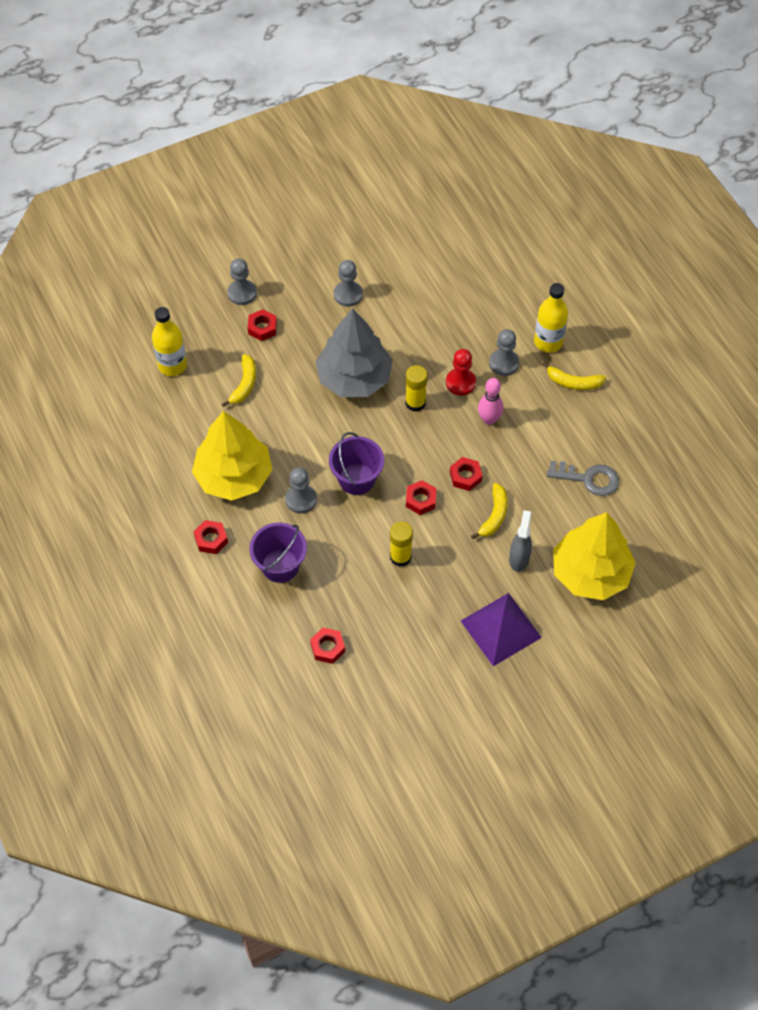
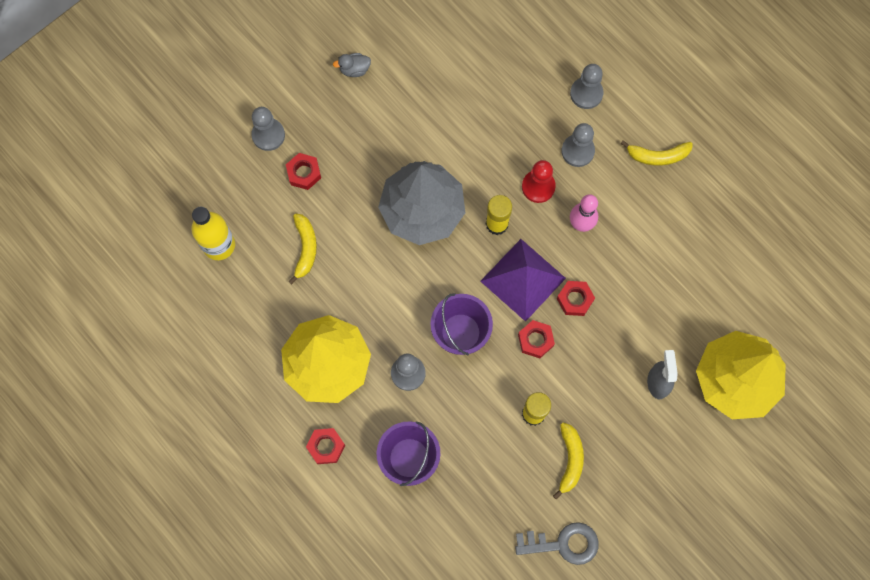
camera: 15 degrees left, 15 degrees up
(327, 647) = (487, 541): red nut -> none
(331, 261) = (354, 69): none -> grey duck
(348, 294) = (385, 108): grey pawn -> grey pawn (586, 93)
(494, 515) = (618, 338): yellow banana -> yellow banana (570, 460)
(501, 629) = (661, 470): purple pyramid -> purple pyramid (523, 279)
(548, 342) = (618, 113): yellow bottle -> none
(588, 479) = (704, 268): grey key -> grey key (563, 543)

